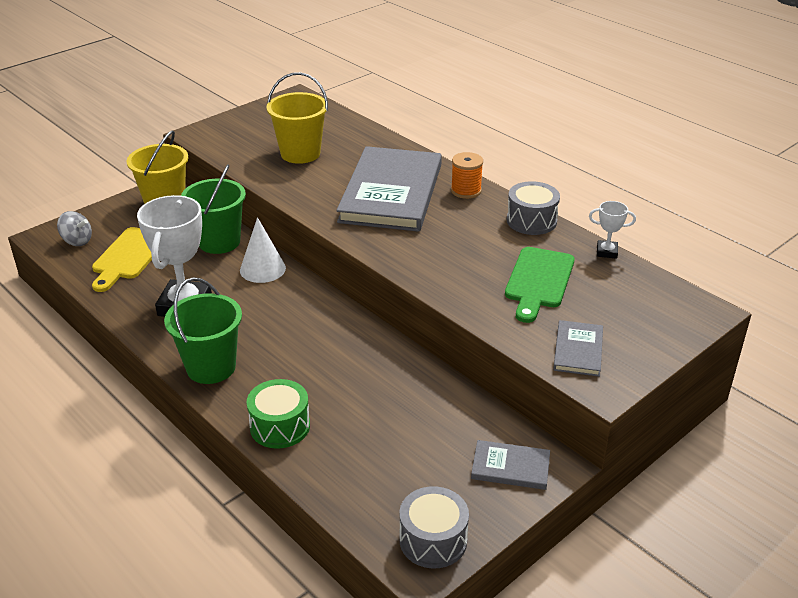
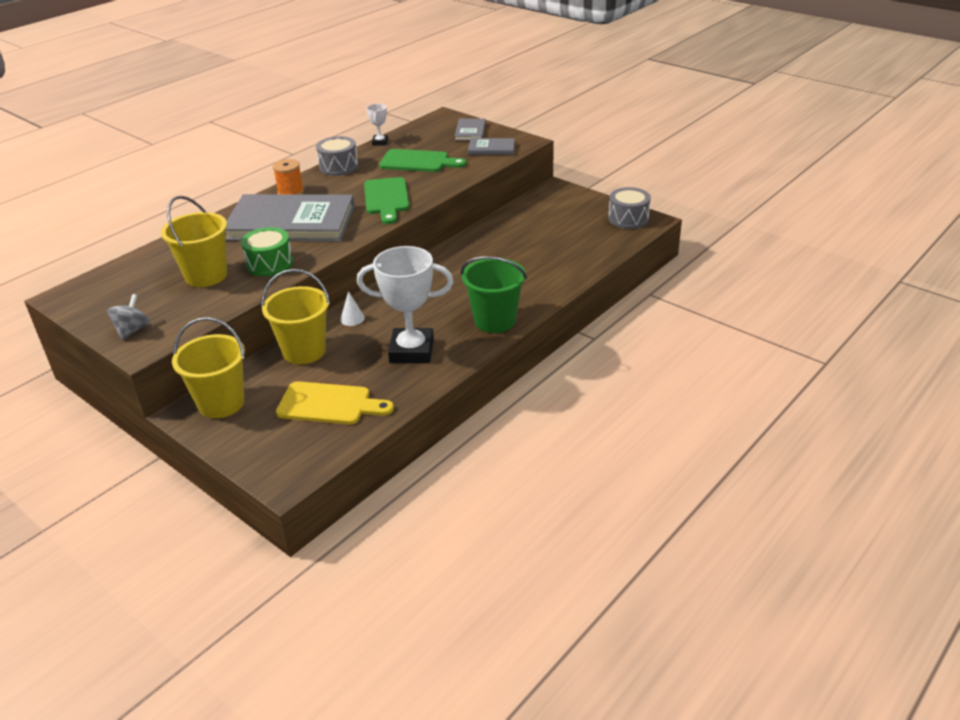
camera: 95 degrees left, 0 degrees up
(77, 241) = (296, 451): grey spinning top -> grey spinning top (132, 330)
(219, 242) = (304, 351): green bucket -> yellow bucket
(262, 269) = (352, 318): white cone -> white cone, size x0.57
(280, 426) = (552, 280): green drum -> green drum (269, 264)
(433, 254) = (386, 198): none -> green cutting board
(510, 467) = (561, 200): grey book -> grey book (470, 131)

